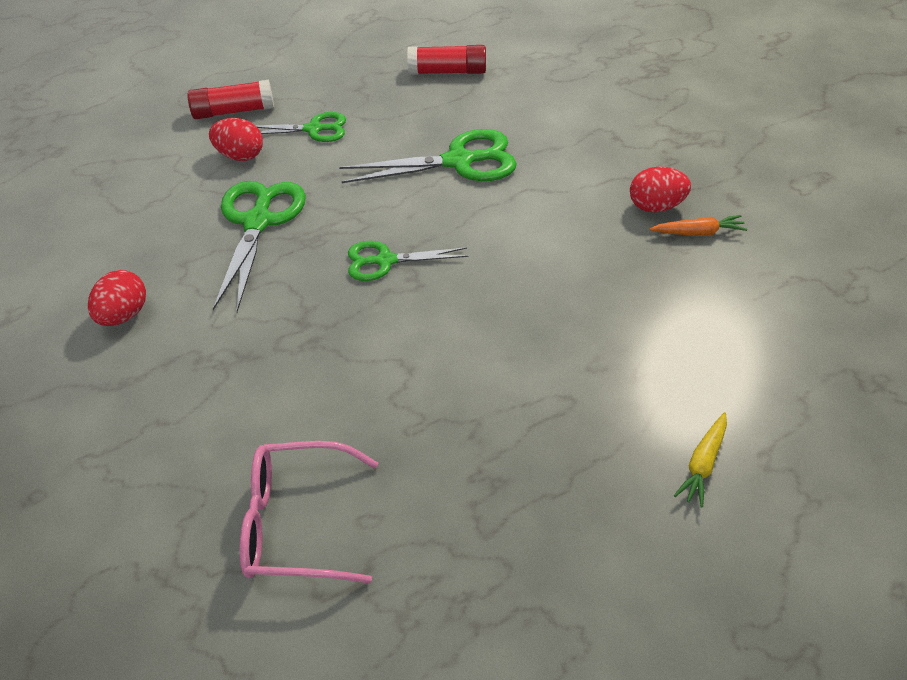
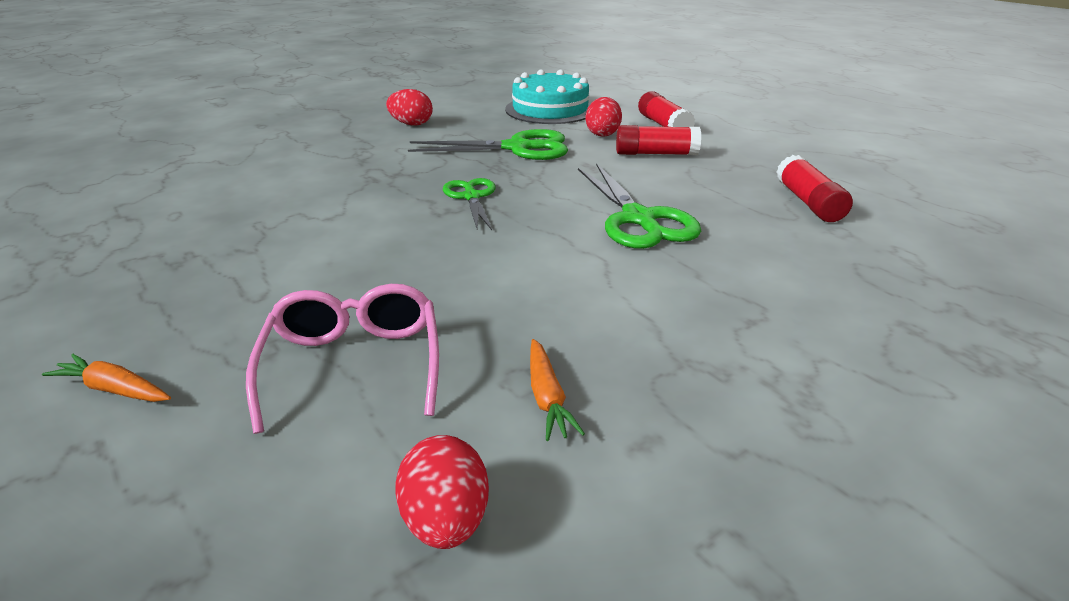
camera: 80 degrees right, 15 degrees down
(131, 187) = (550, 109): none -> turquoise cake
(296, 523) = (189, 191): pink glasses -> pink glasses (354, 364)
(314, 129) = (655, 154): green scissors -> red glue stick
(656, 207) = (599, 357): red egg -> red egg (446, 521)
(703, 464) = (114, 389): yellow carrot -> orange carrot

